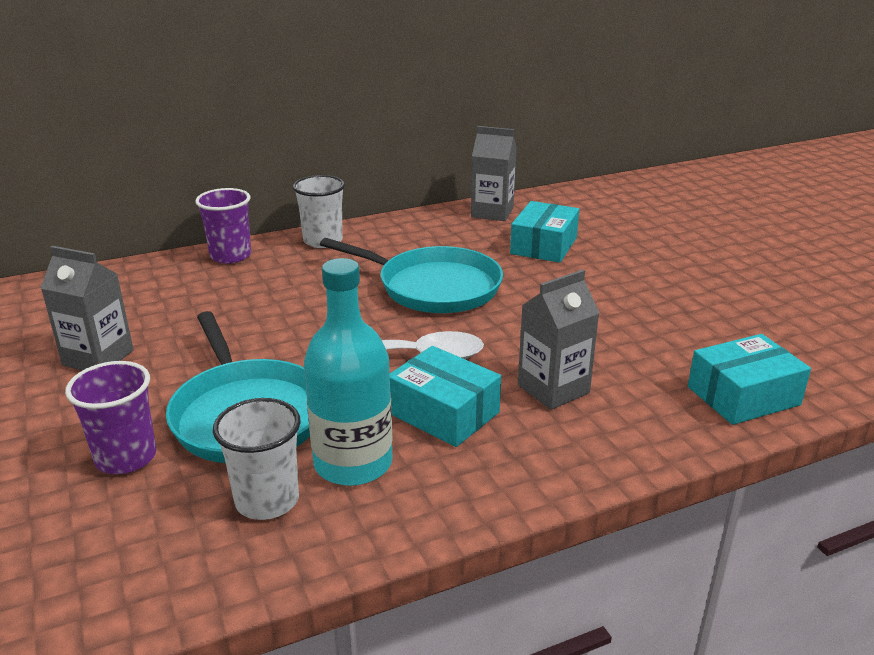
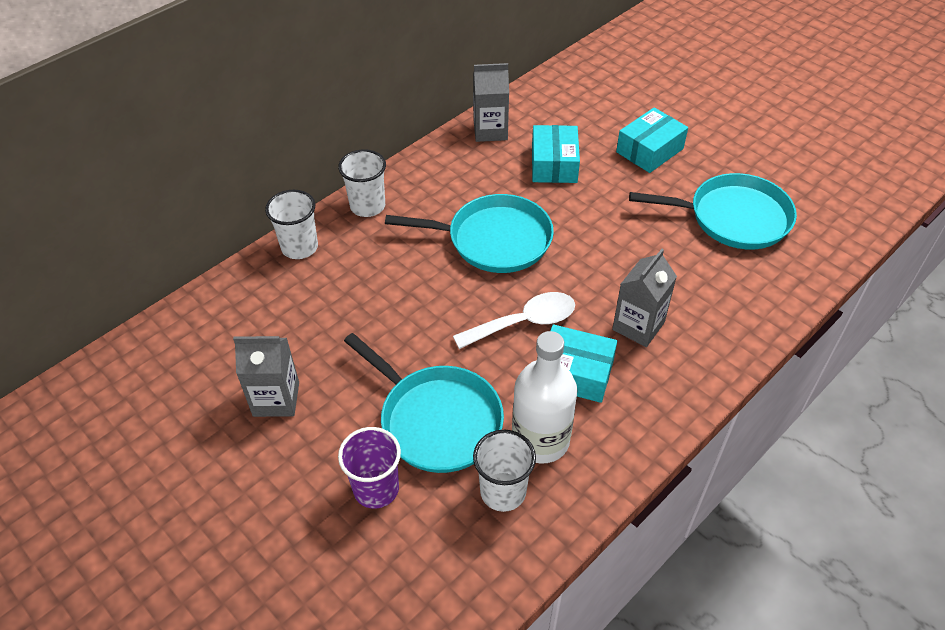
camera: 20 degrees left, 20 degrees up
(231, 256) = (299, 247): purple cup -> white cup
(353, 463) = (540, 440): turquoise bottle -> white bottle
(738, 322) = (733, 217): none -> turquoise pan
(743, 396) = (764, 294): turquoise box -> turquoise box (649, 150)

